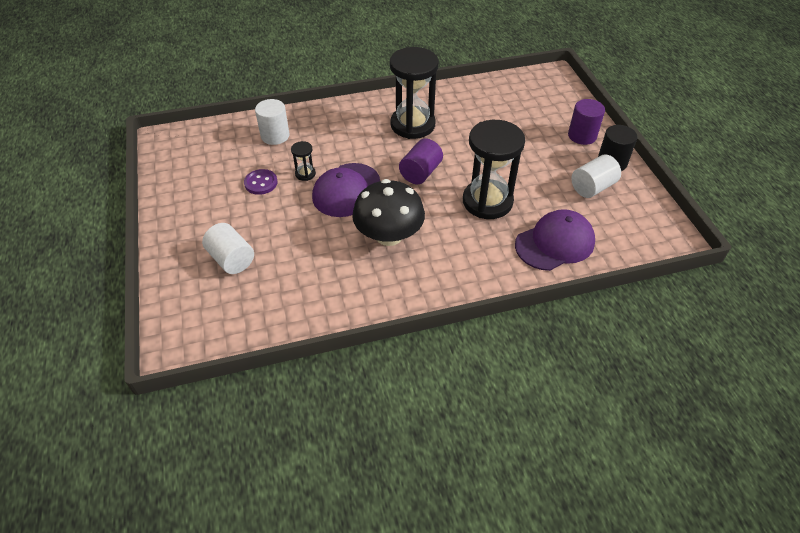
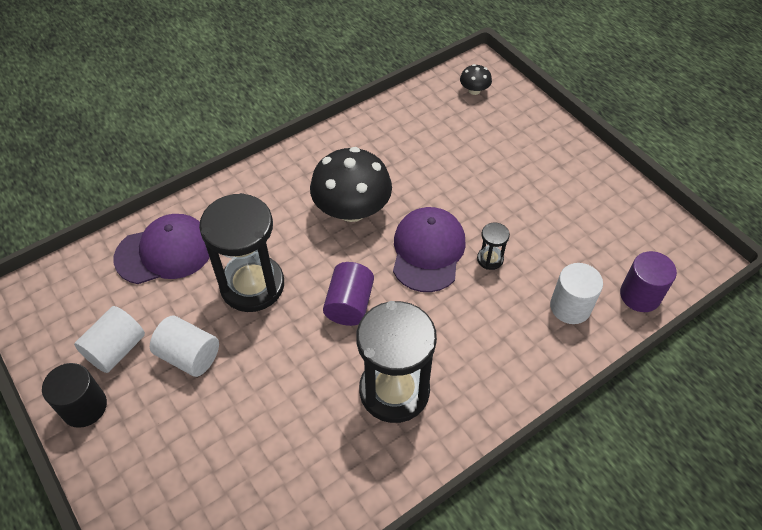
camera: 160 degrees right, 5 degrees up
(204, 320) = (474, 90): none -> black mushroom
(231, 259) = (493, 142): white cylinder -> white cylinder (189, 356)
(261, 183) = (532, 231): purple button -> none
(555, 243) = (164, 252): purple cap -> purple cap turned 150 degrees counterclockwise
(582, 135) = (127, 452): purple cylinder -> purple cylinder (640, 295)

